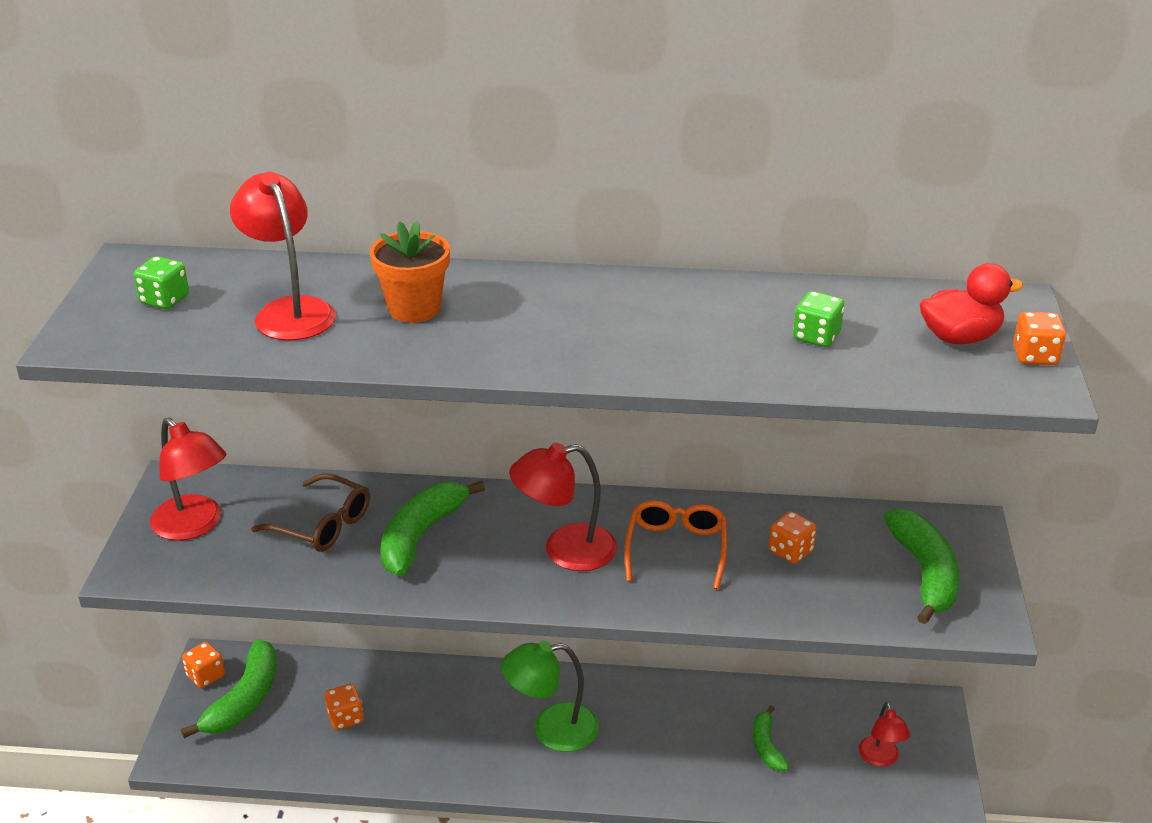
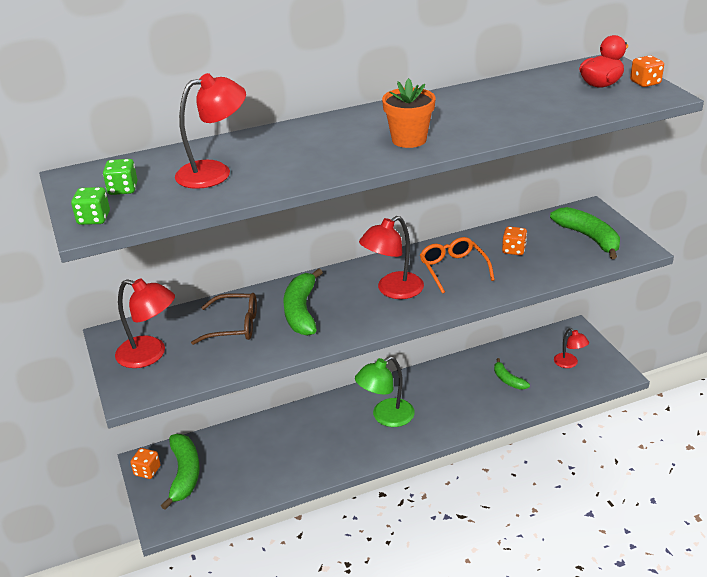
camera: 25 degrees left, 0 degrees up
(289, 311) = (214, 172): red lamp -> red lamp turned 120 degrees clockwise
(345, 718) = (258, 459): orange dice -> none
(414, 309) = (292, 150): orange flower pot -> orange flower pot (409, 140)
(816, 336) = (531, 103): green dice -> green dice (94, 219)

